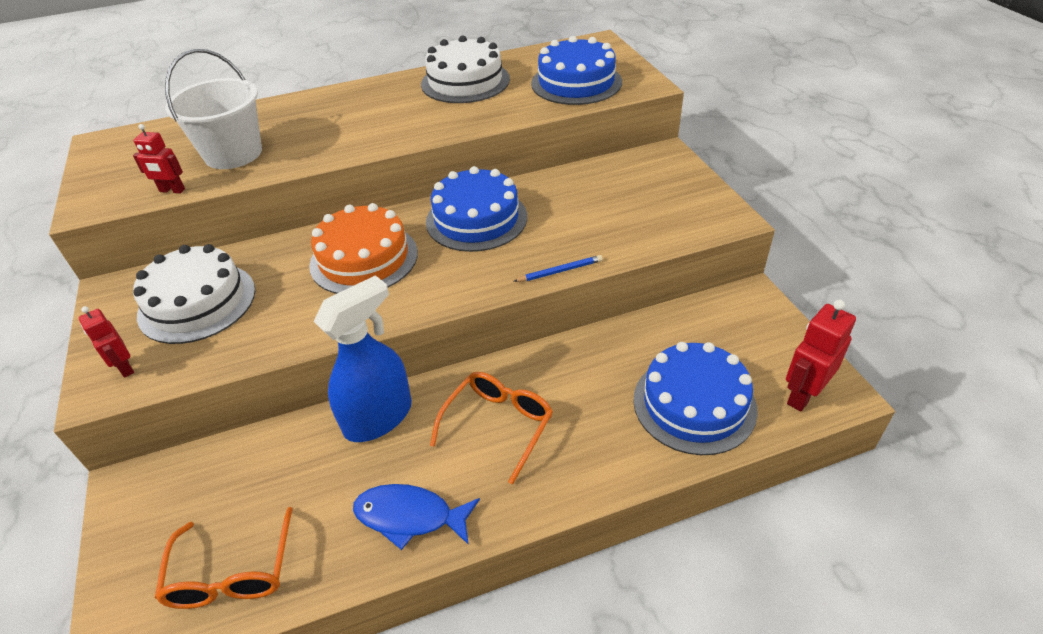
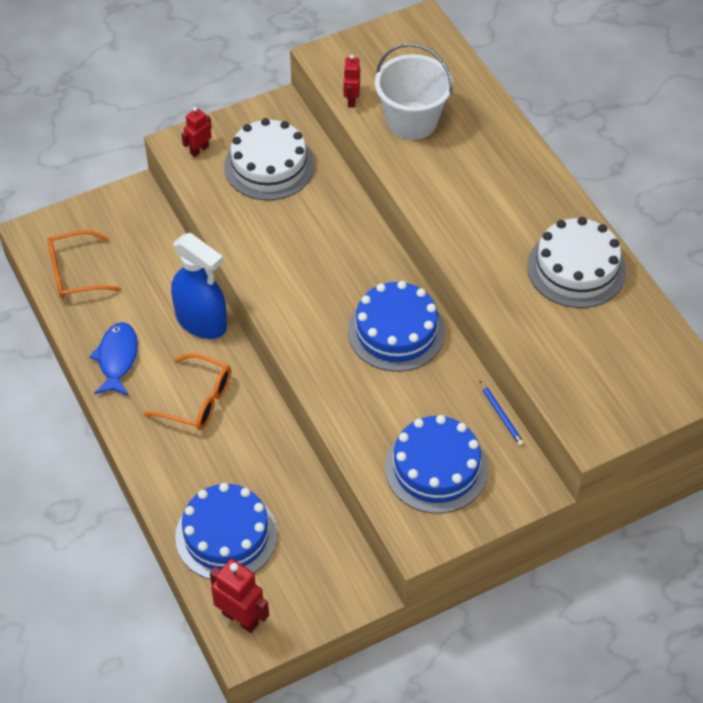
camera: 80 degrees right, 10 degrees up
(364, 258) = (331, 259): orange cake -> none
(560, 271) = (325, 403): blue pencil -> blue pencil (501, 415)
(576, 83) = (588, 369): blue cake -> blue cake (436, 468)

